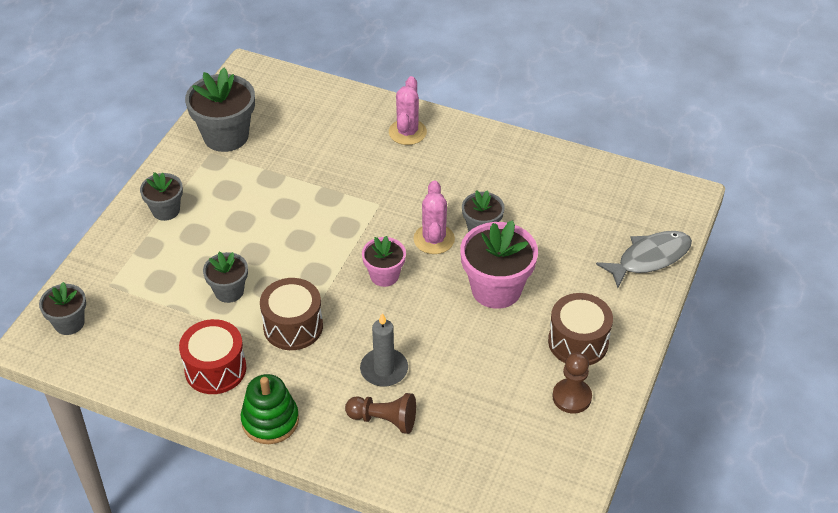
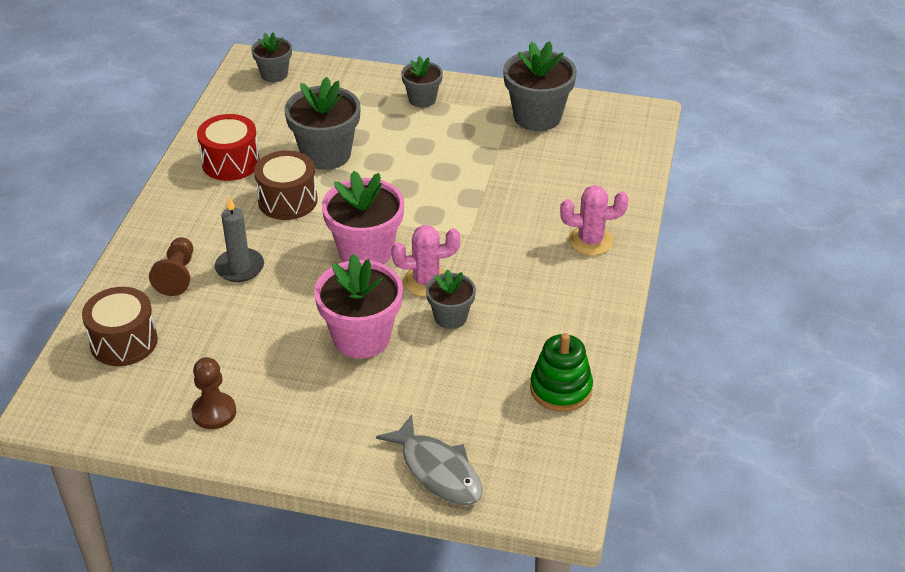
camera: 80 degrees right, 5 degrees down
(229, 291) = (326, 154): grey flower pot -> grey flower pot, size x1.72
(270, 420) = (173, 204): green stacking toy -> green stacking toy (561, 389)
(384, 275) = (365, 251): pink flower pot -> pink flower pot, size x1.72
(578, 342) = (293, 412): brown drum -> brown drum (124, 342)

